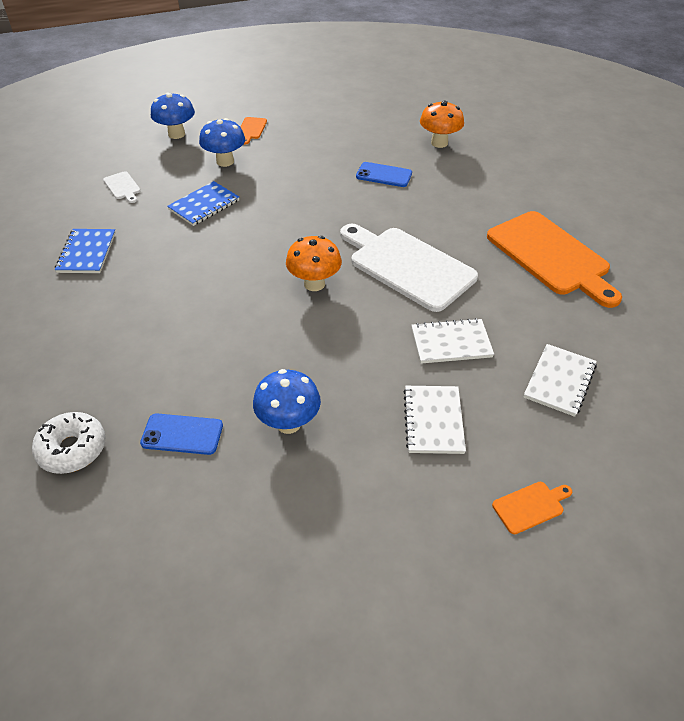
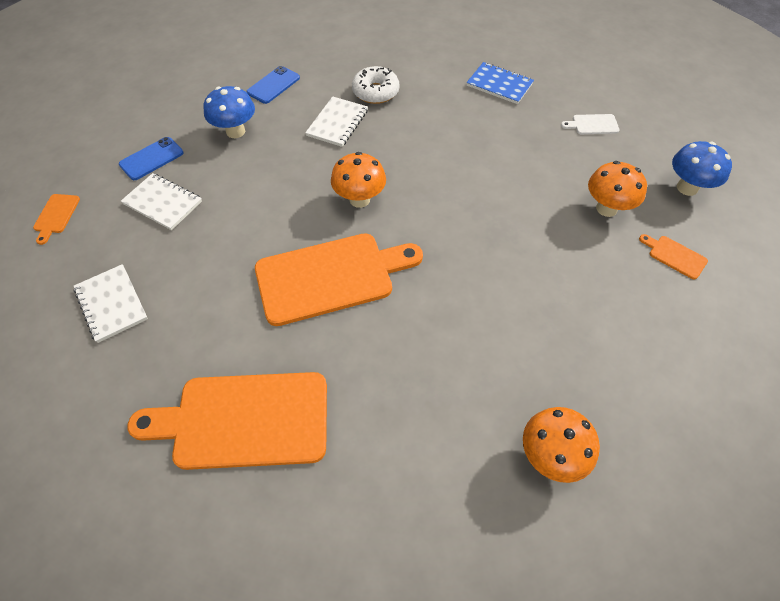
camera: 120 degrees right, 10 degrees up
(72, 449) = (305, 44): white donut -> white donut (375, 92)
(204, 205) = (529, 168): blue notebook -> none
(225, 161) = (606, 208): blue mushroom -> orange mushroom
(384, 175) = (503, 341): blue phone -> blue phone (151, 159)
(407, 266) = (330, 277): white cutting board -> orange cutting board
(451, 343) = (216, 255): white notebook -> white notebook (337, 123)

